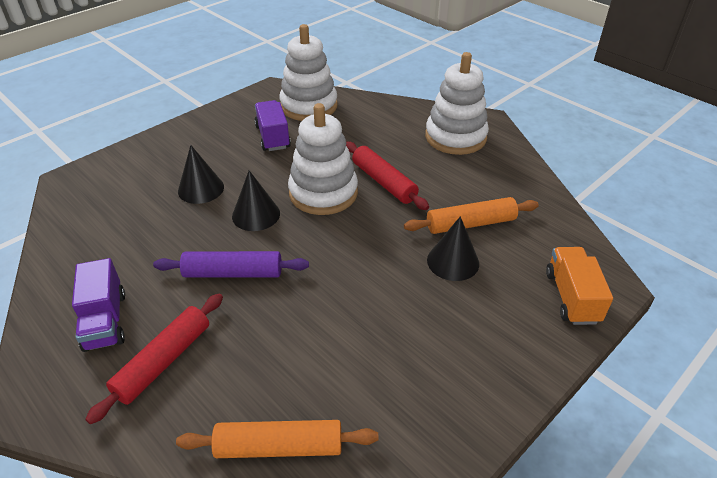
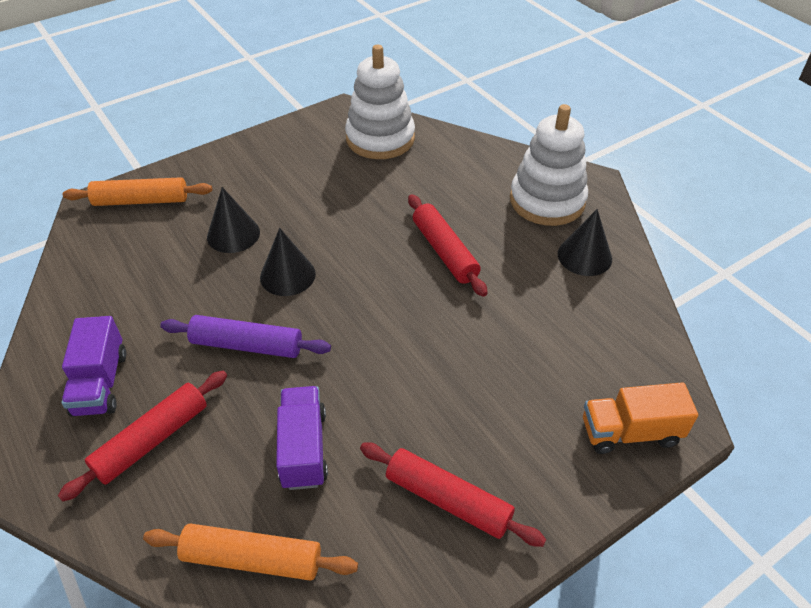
camera: 10 degrees right, 5 degrees up
(273, 137) = (329, 176): purple truck -> purple truck (304, 449)
(323, 193) = (370, 257): white stacking toy -> none
(439, 371) = (448, 500): none -> red rolling pin
(453, 261) = (500, 366): black cone -> black cone (584, 256)
(470, 224) = (534, 320): orange rolling pin -> orange rolling pin (141, 201)
(571, 297) = (630, 432): orange truck -> orange truck turned 105 degrees counterclockwise

